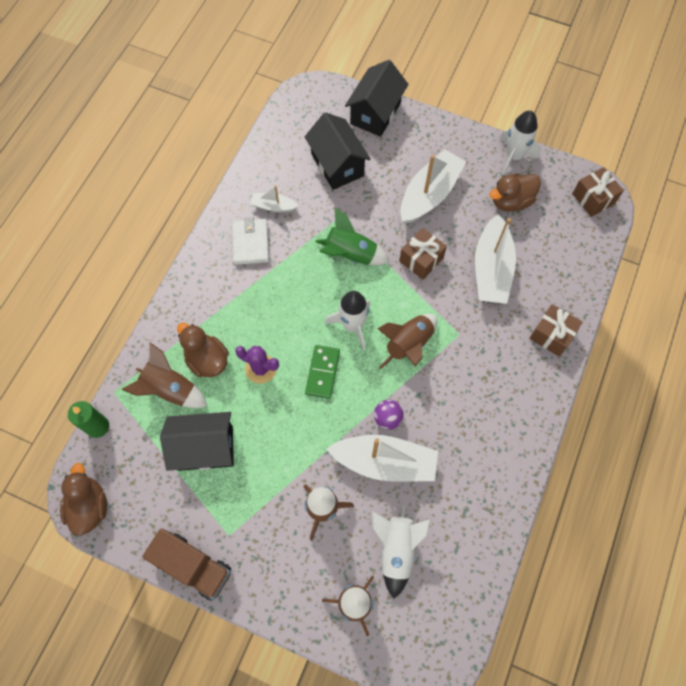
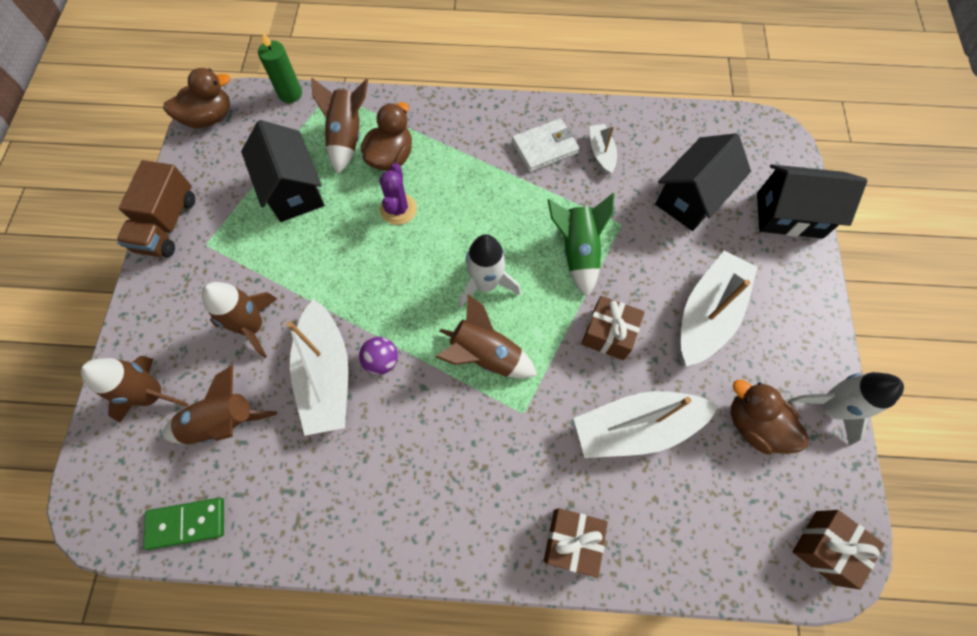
camera: 70 degrees right, 0 degrees up
(322, 372) = (415, 272): green domino -> green domino (187, 523)
(396, 549) = (223, 422): white rocket -> brown rocket
(429, 194) = (707, 315): white boat -> white boat turned 75 degrees counterclockwise

